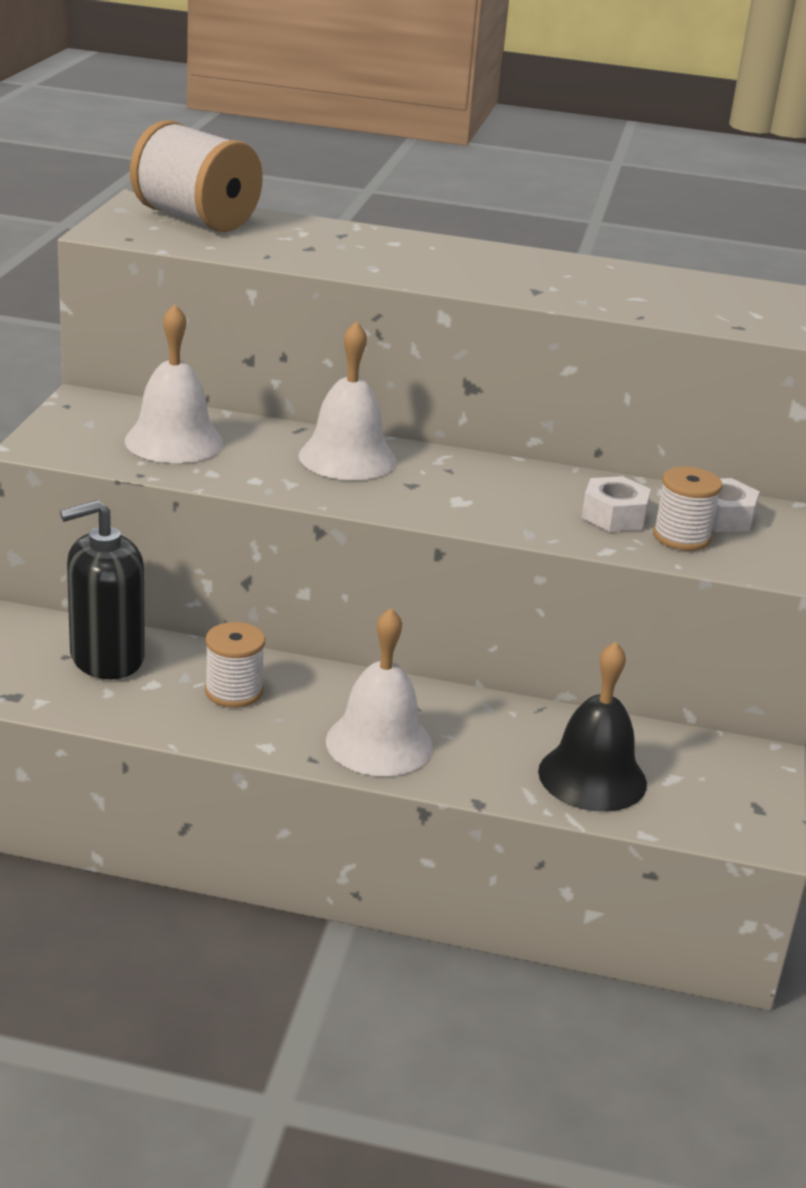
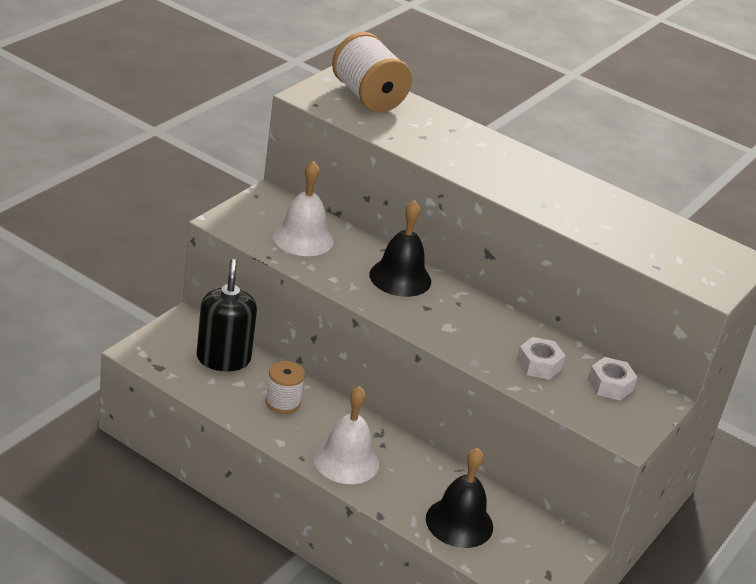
camera: 20 degrees right, 5 degrees up
(106, 658) = (223, 358): black soap dispenser -> black soap dispenser turned 90 degrees clockwise
(347, 458) = (400, 277): white bell -> black bell
(681, 537) = (570, 392): white spool -> none

